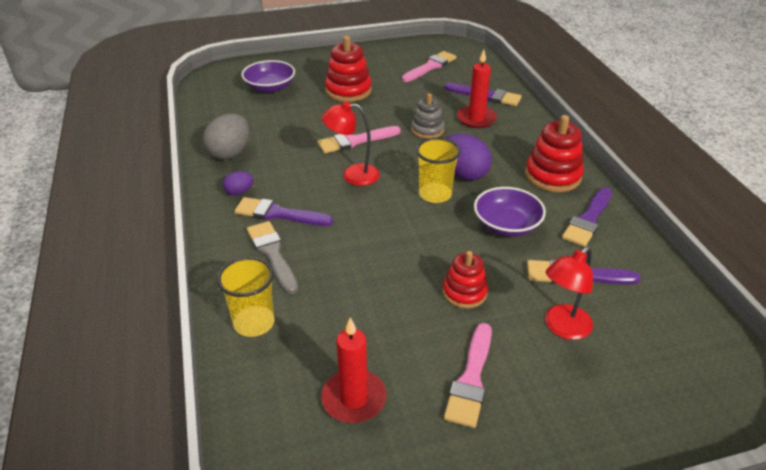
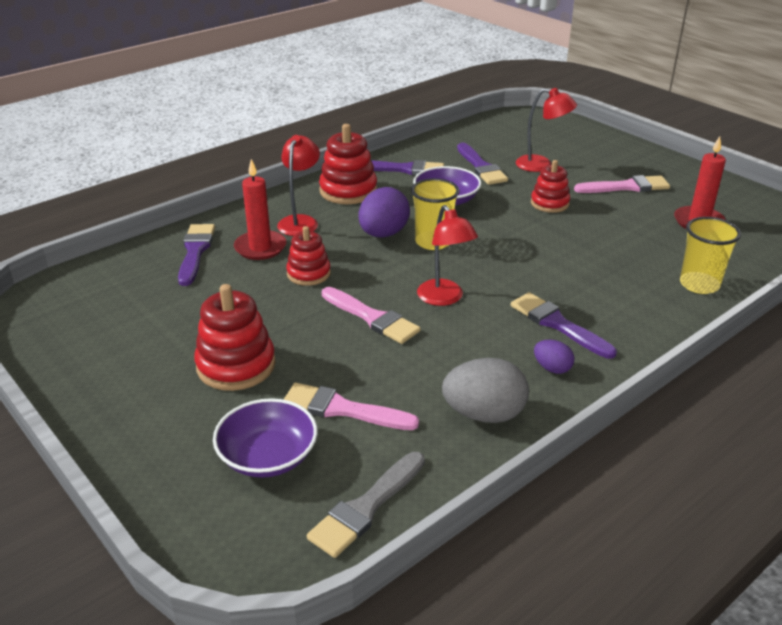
camera: 115 degrees left, 5 degrees down
(272, 254) = (616, 305): grey brush -> grey brush (366, 507)
(278, 214) = (558, 324): purple brush -> purple brush turned 150 degrees clockwise
(427, 130) = (308, 274): grey stacking toy -> red stacking toy
(430, 66) = (120, 311): pink brush -> pink brush (343, 409)
(507, 142) = (300, 221): none -> red lamp

